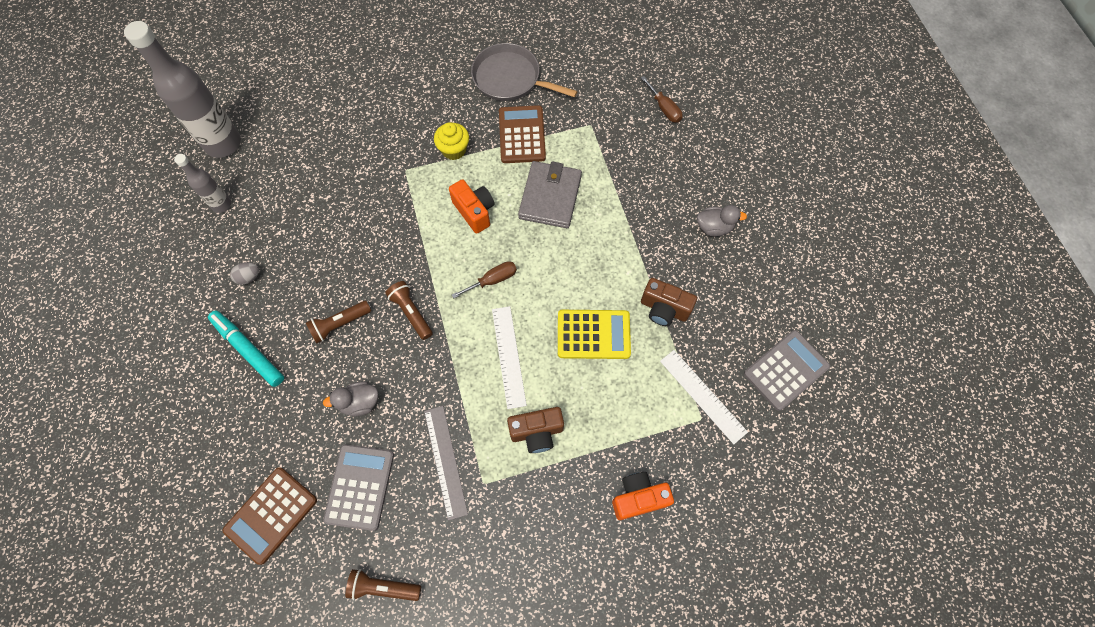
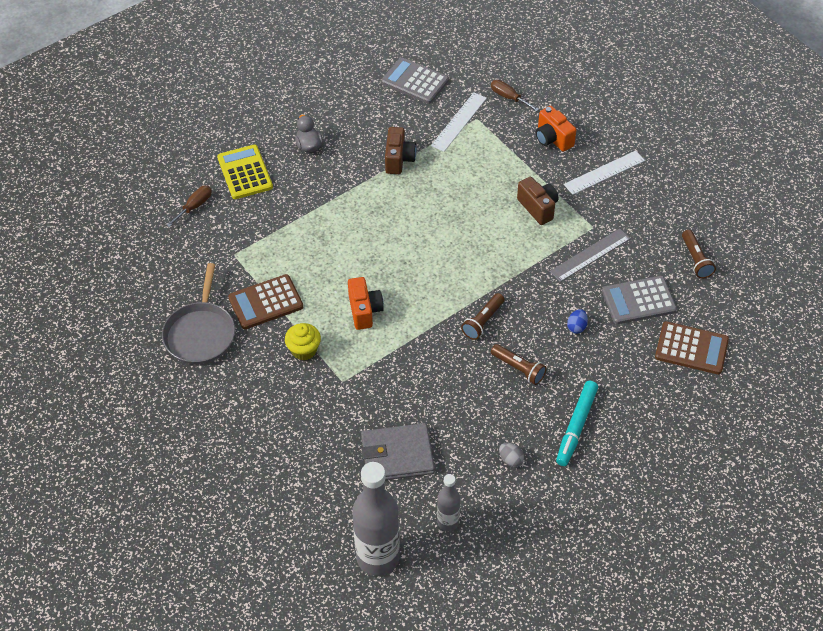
camera: 110 degrees left, 15 degrees down
(359, 402) = (576, 327): grey duck -> blue egg
(474, 211) = (364, 311): orange camera -> orange camera turned 135 degrees clockwise
(492, 280) = (426, 275): brown screwdriver -> brown screwdriver (508, 97)
(509, 356) = (487, 243): white ruler -> white ruler (604, 172)
(550, 197) = (325, 261): grey wallet -> grey wallet (397, 455)
(593, 334) = (442, 196): yellow calculator -> yellow calculator (245, 172)

